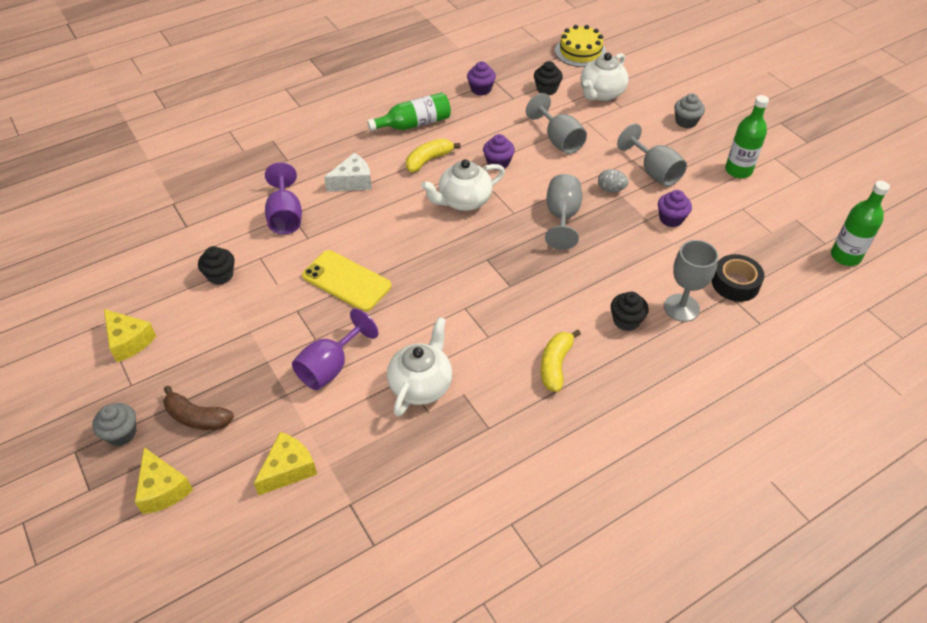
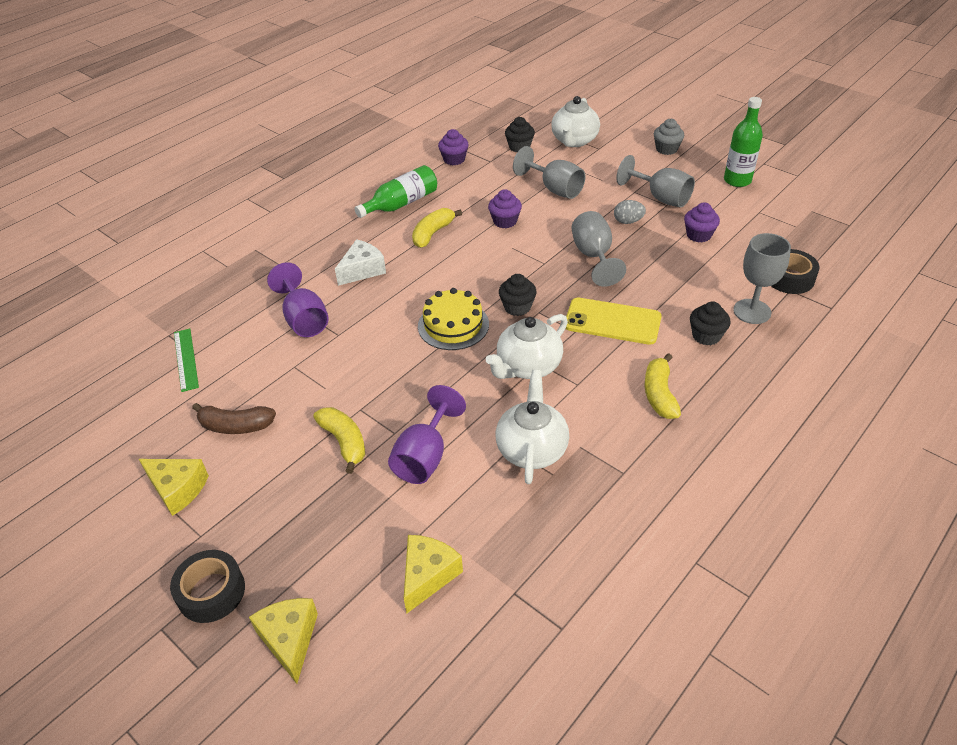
camera: 15 degrees left, 5 degrees down
(121, 433) = (211, 592): grey cupcake -> black tape
(163, 489) = (289, 640): yellow cheese -> yellow cheese turned 150 degrees counterclockwise
(178, 229) = (186, 359): none -> green ruler
(197, 417) = (296, 549): brown banana -> brown banana (236, 426)
(220, 275) = (256, 394): black cupcake -> black cupcake (517, 307)
(272, 336) = (344, 442): none -> yellow banana
(346, 281) = (401, 367): yellow phone -> yellow phone (612, 321)
(463, 201) = (487, 263): white teapot -> white teapot (528, 367)
(580, 52) = (535, 109): yellow cake -> yellow cake (453, 325)
(845, 256) = (873, 232): green bottle -> none

